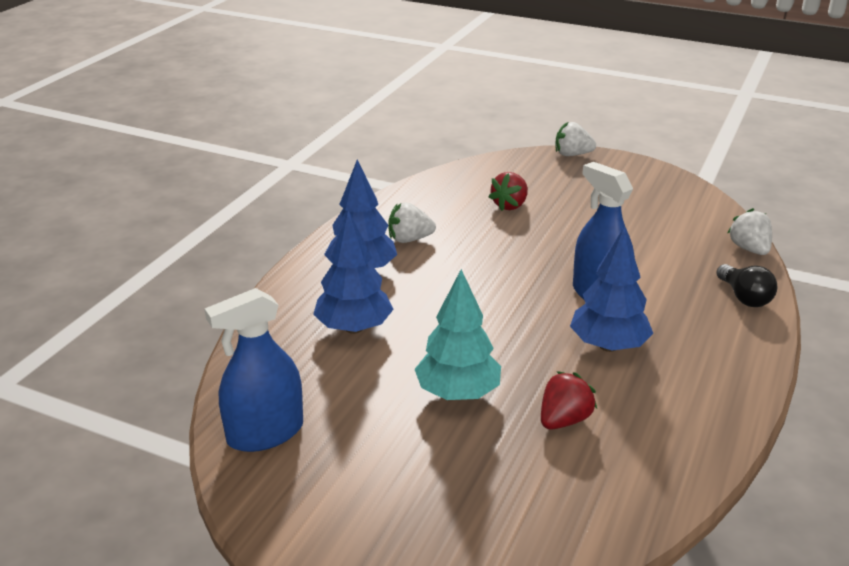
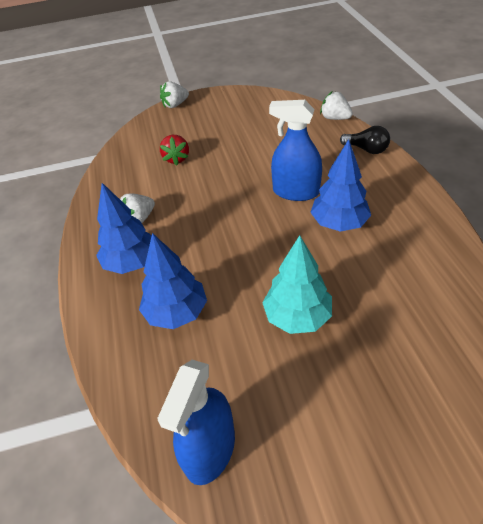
camera: 35 degrees left, 15 degrees up
(564, 420) = (374, 292): red strawberry -> none

